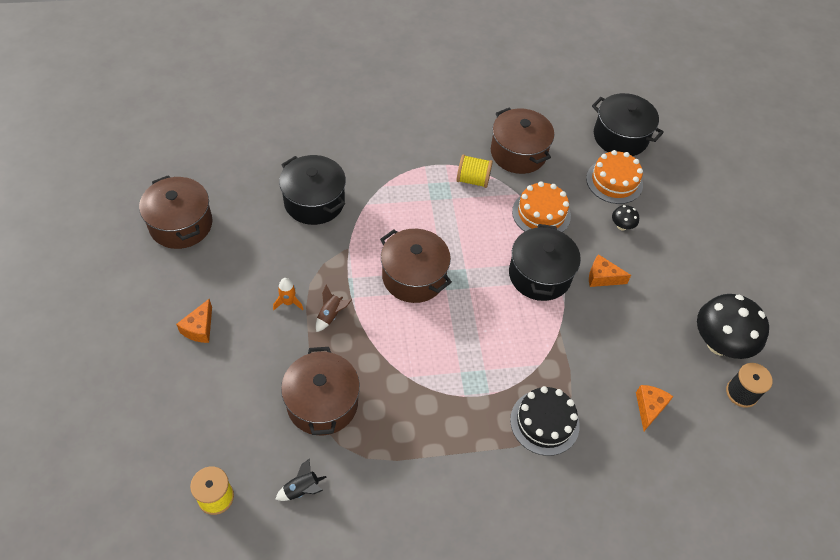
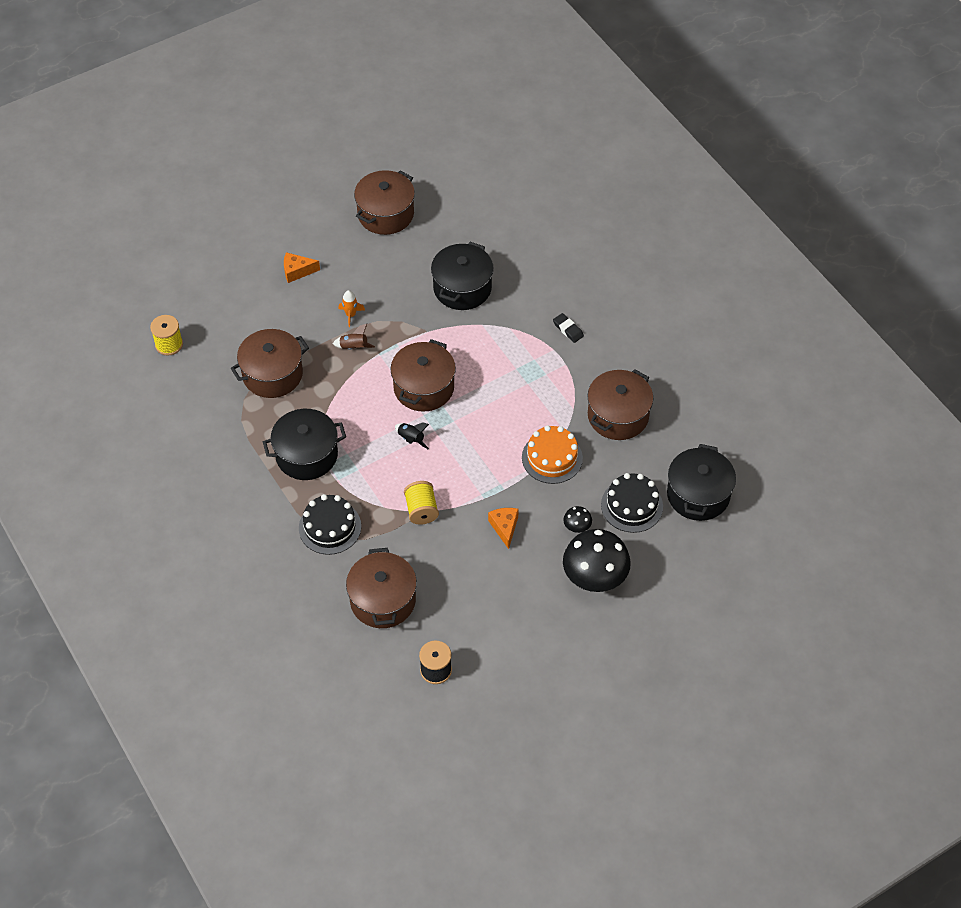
camera: 70 degrees right, 0 degrees up
(302, 489) = (197, 391): black rocket -> black rocket (411, 439)
(409, 148) = (568, 329): none -> black eraser
(473, 180) = (560, 392): yellow spool -> yellow spool (421, 510)
(539, 275) = (479, 478): black pot -> black pot (306, 455)
(614, 181) = (632, 505): orange cake -> black cake
(649, 408) = (383, 600): orange cheese -> brown pot
(719, 344) = (481, 641): black mushroom -> black mushroom (594, 578)

